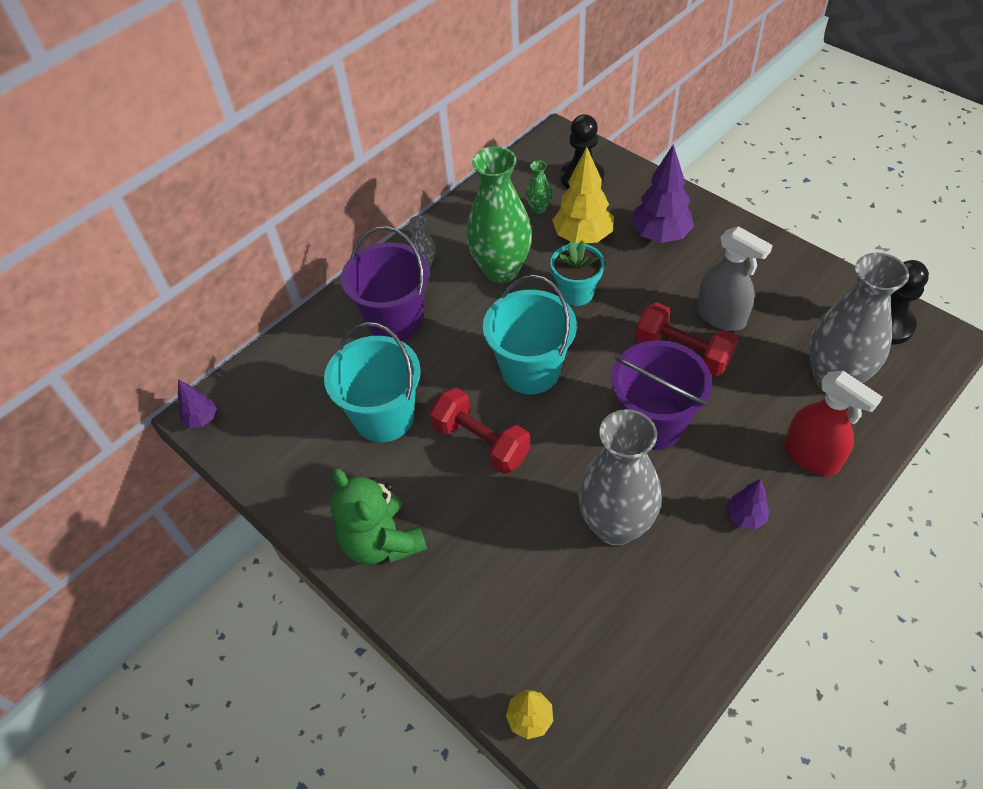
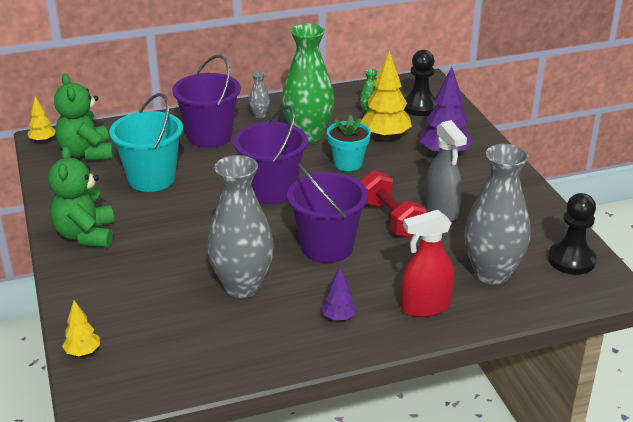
camera: 25 degrees right, 20 degrees down
(201, 419) = (43, 141): purple tree -> yellow tree
(273, 413) = (87, 153): none -> green teddy bear
(481, 442) = (199, 213): red dumbbell -> none
(531, 370) = (272, 190): turquoise bucket -> purple bucket
(811, 457) = (425, 307): red spray bottle -> red spray bottle turned 90 degrees clockwise

